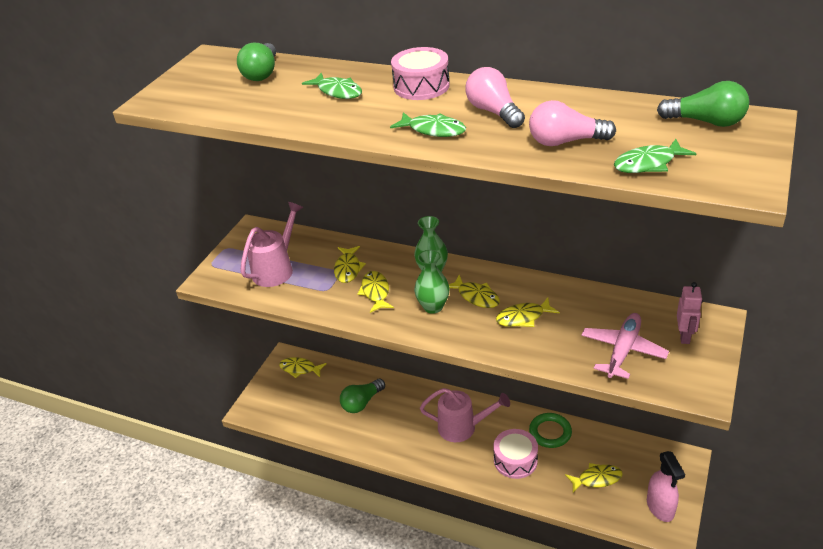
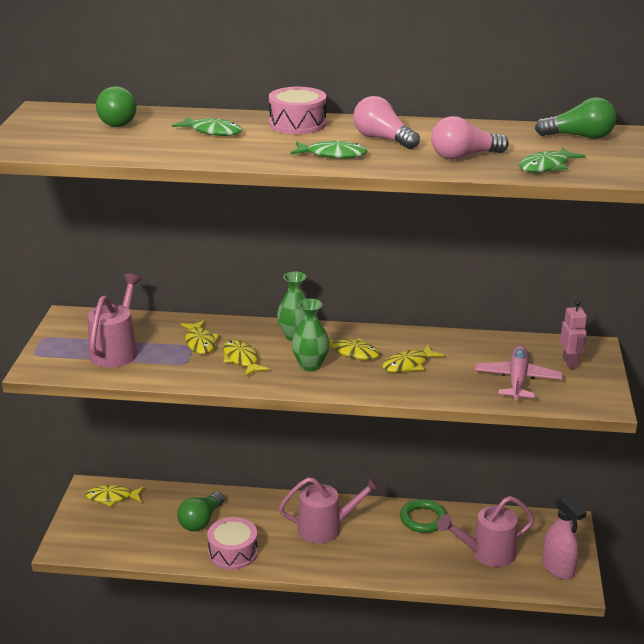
camera: 20 degrees left, 10 degrees down
(515, 460) = (395, 549): pink drum -> pink drum (233, 552)
(597, 479) = (486, 553): yellow fish -> pink watering can

